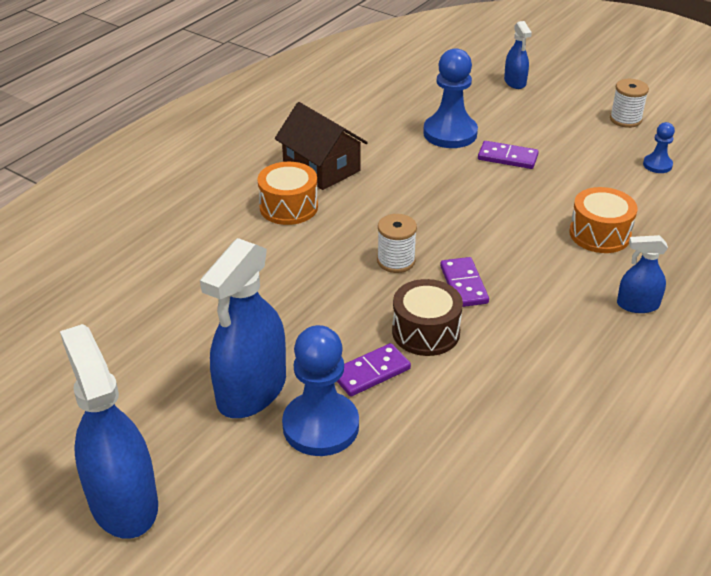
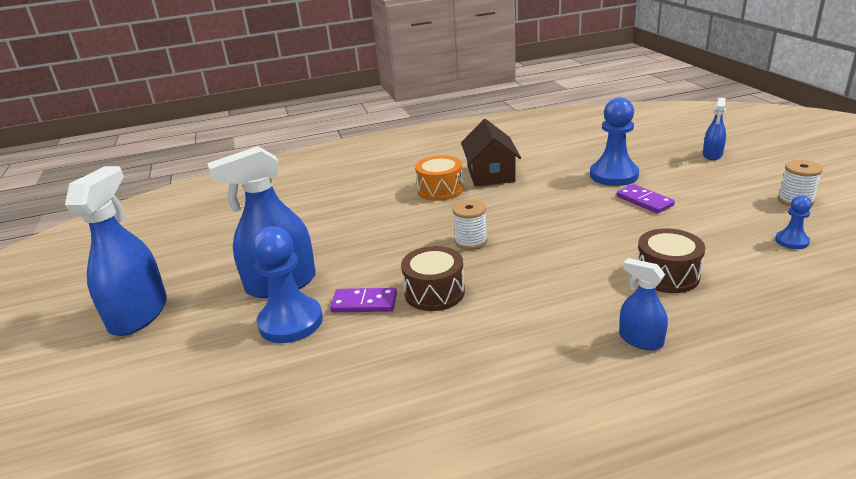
camera: 40 degrees right, 10 degrees down
(464, 284) = (502, 272): purple domino -> none
(599, 234) = (667, 275): orange drum -> brown drum

